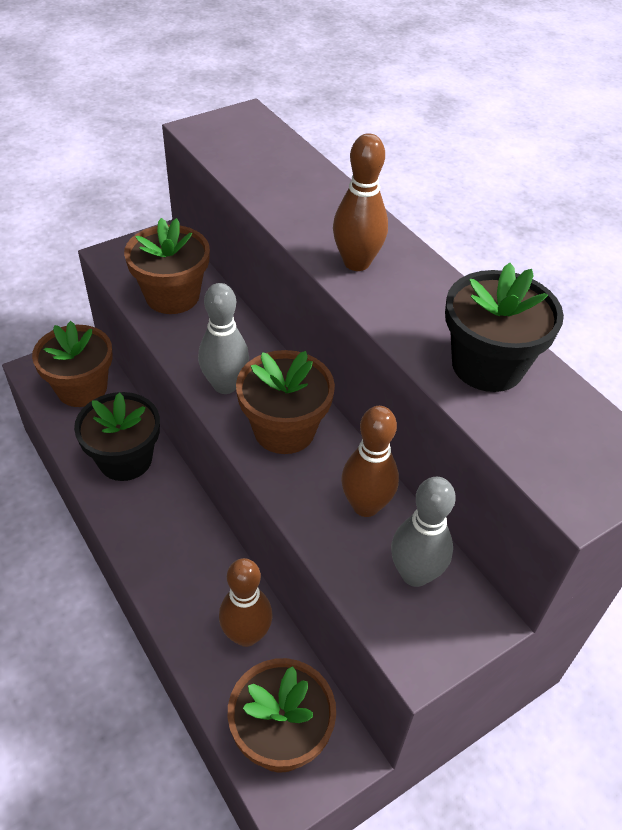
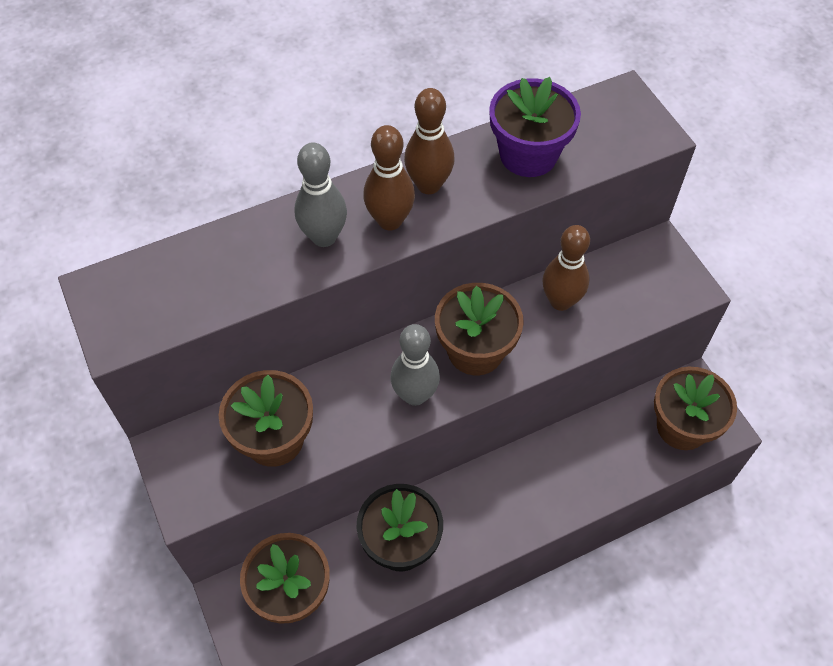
camera: 80 degrees left, 10 degrees up
(246, 635) = (598, 444): brown bowling pin -> brown bowling pin (428, 185)
(415, 574) = (624, 279): grey bowling pin -> grey bowling pin (324, 237)
(487, 365) = (528, 155): black flower pot -> purple flower pot

